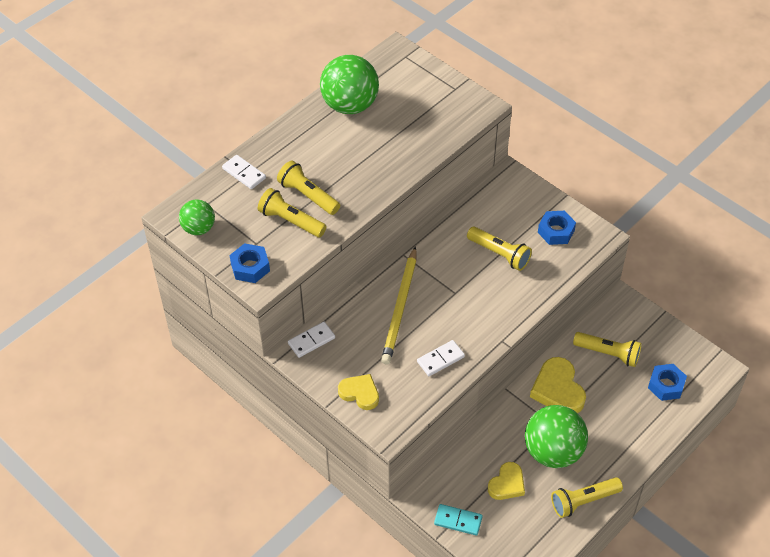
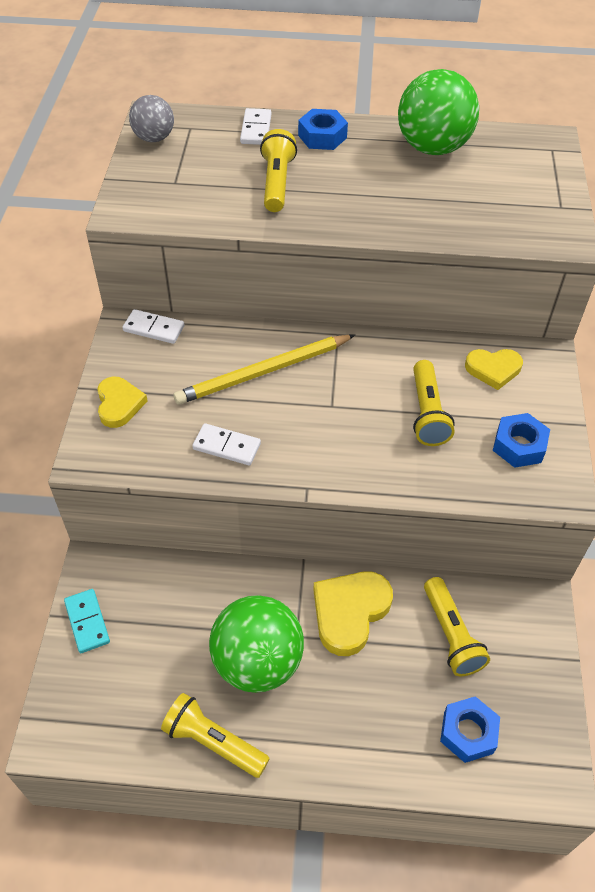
camera: 50 degrees right, 0 degrees up
(199, 228) = (154, 138): green ball -> grey ball
(250, 267) = (139, 194): blue nut -> blue nut (322, 136)
(291, 221) = (229, 189): yellow flashlight -> none
(507, 484) = (174, 641): yellow heart -> yellow heart (493, 369)

